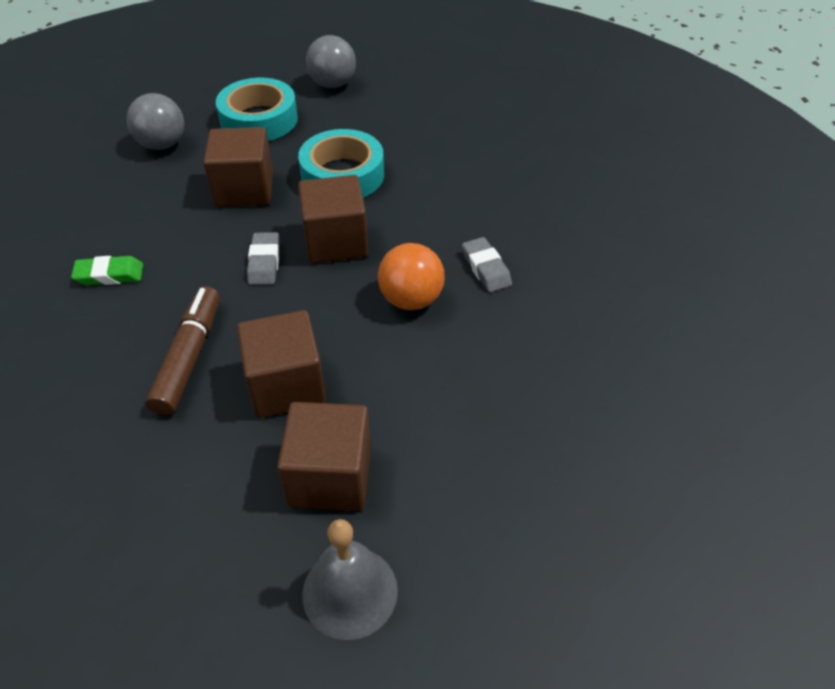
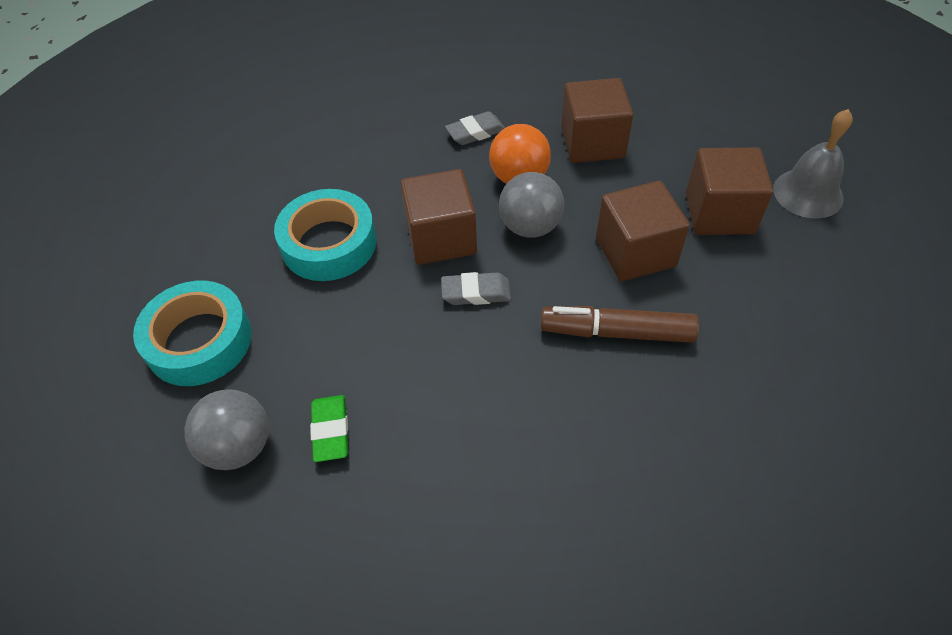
camera: 90 degrees left, 5 degrees up
(109, 275) = (505, 440): green eraser -> green eraser (330, 431)
(244, 189) = (348, 332): brown cube -> brown cube (592, 143)
(333, 84) = (133, 272): grey ball -> grey ball (530, 227)

